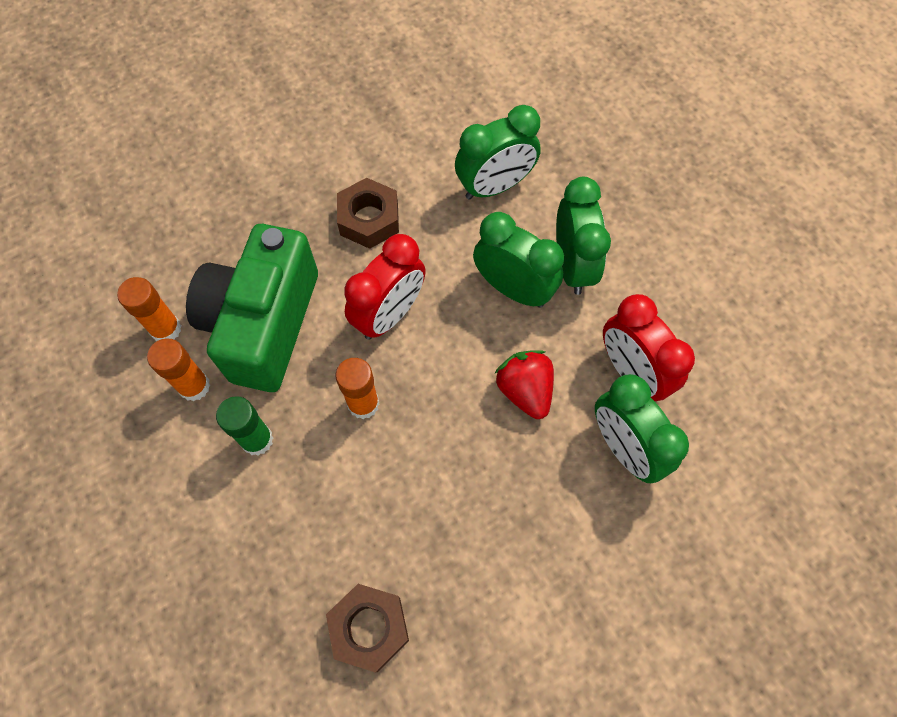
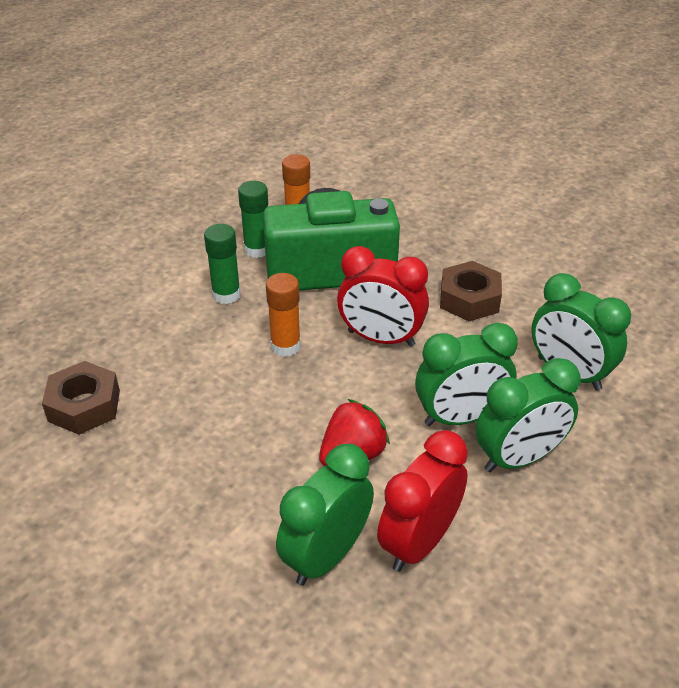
camera: 70 degrees right, 25 degrees down
(194, 386) = (257, 249): orange glue stick -> green glue stick
(513, 289) = (460, 417): green clock -> green clock turned 60 degrees clockwise

